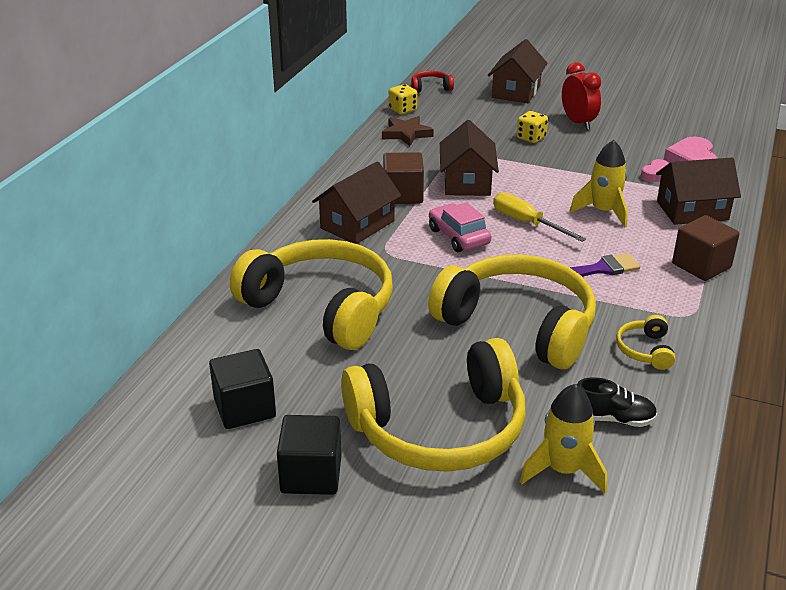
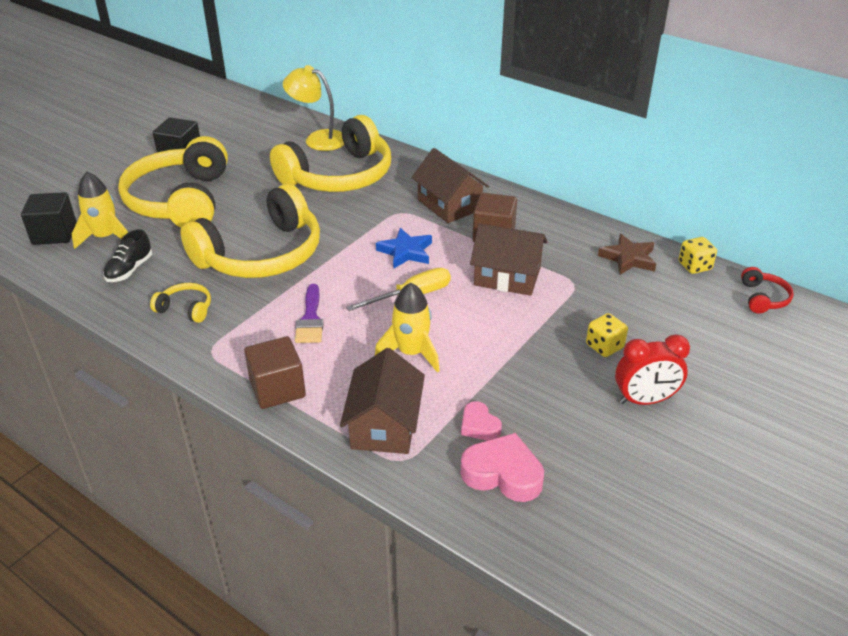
camera: 105 degrees right, 5 degrees up
(223, 347) = (318, 139): none -> yellow lamp
(245, 408) = (253, 141): black cube -> black cube (54, 234)
(458, 236) = (406, 252): pink car -> blue star
(516, 91) = (753, 369): brown house -> none

